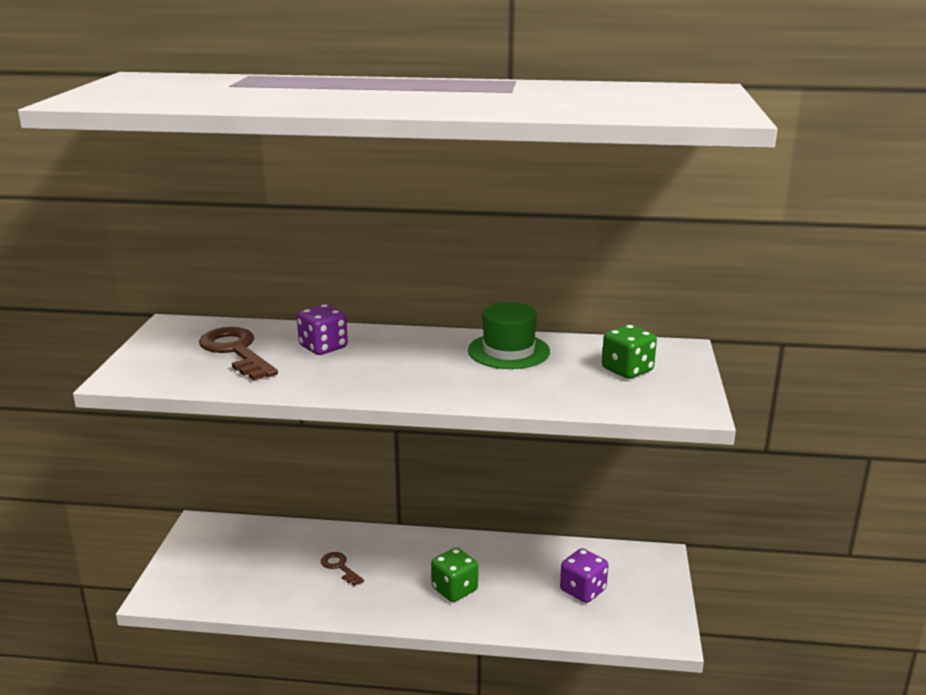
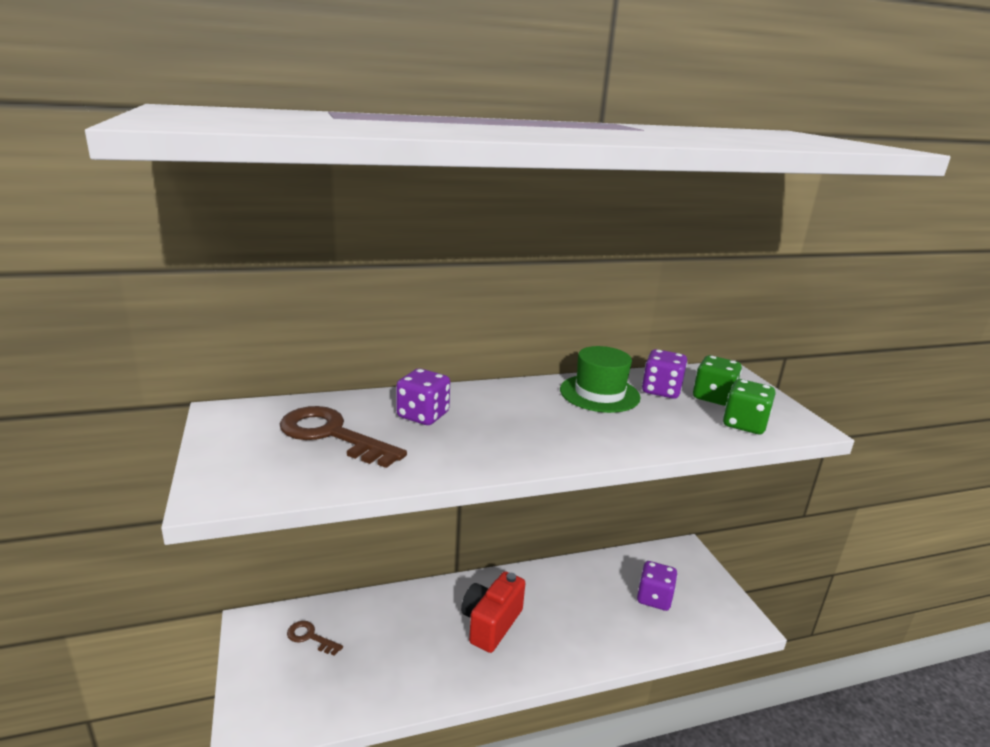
camera: 25 degrees left, 0 degrees up
(340, 567) = (430, 634): brown key -> brown key (310, 637)
(400, 572) = (491, 624): none -> red camera
(454, 589) = (551, 628): green dice -> green dice (744, 424)
(577, 357) = (661, 390): none -> purple dice

